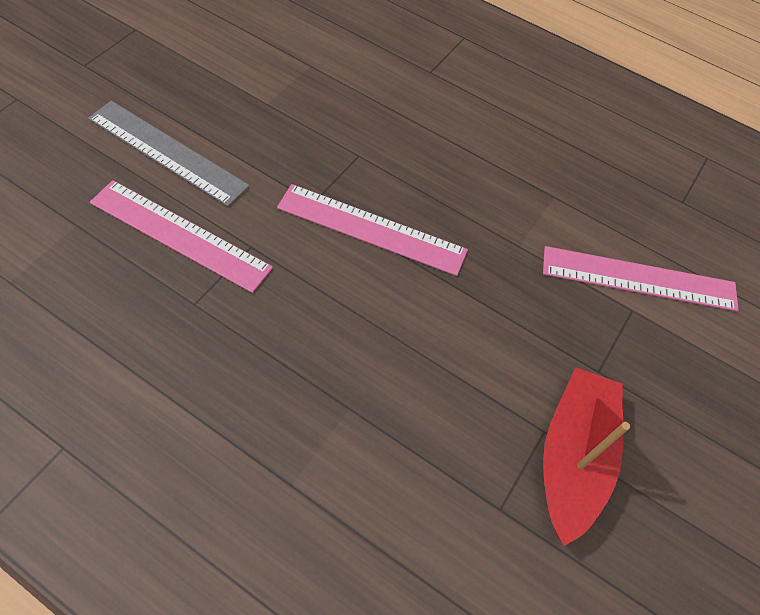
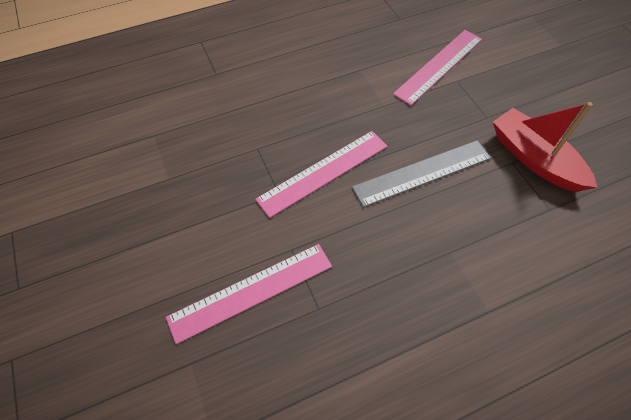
camera: 50 degrees left, 0 degrees up
(167, 152) = (165, 265): grey ruler -> grey ruler (422, 173)

